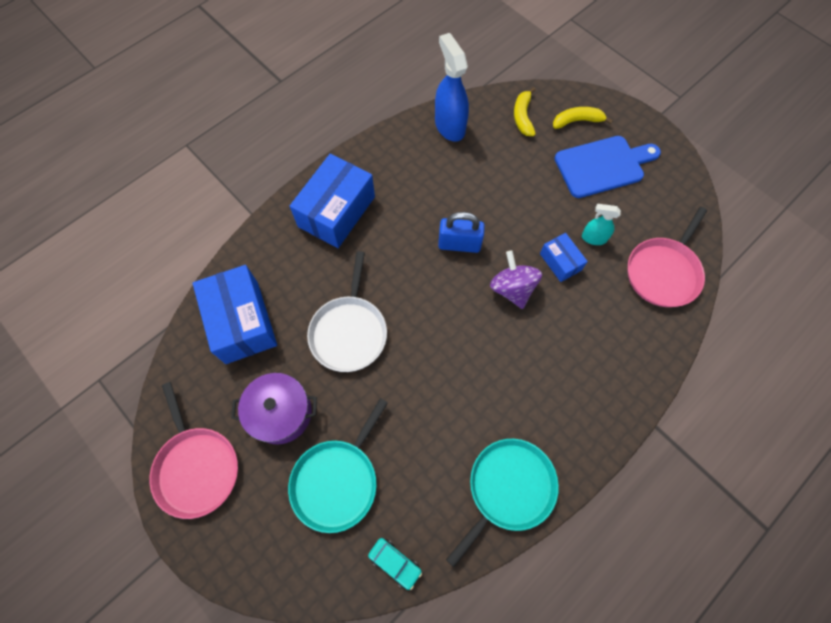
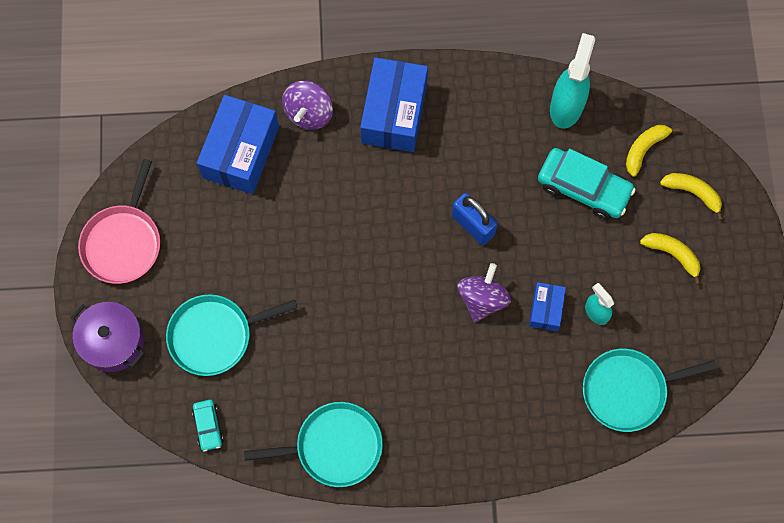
camera: 40 degrees right, 5 degrees up
(272, 256) = (309, 113): none -> purple spinning top
(281, 413) = (214, 251): purple pot -> purple pot (113, 342)
(336, 211) = (394, 113): blue box -> blue box turned 60 degrees counterclockwise
(349, 331) = (317, 228): white pan -> none
(449, 126) = (566, 106): blue spray bottle -> turquoise spray bottle
(508, 167) = (583, 188): none -> turquoise car
(602, 166) = (672, 254): blue cutting board -> yellow banana
(663, 272) = (628, 390): pink pan -> turquoise pan

